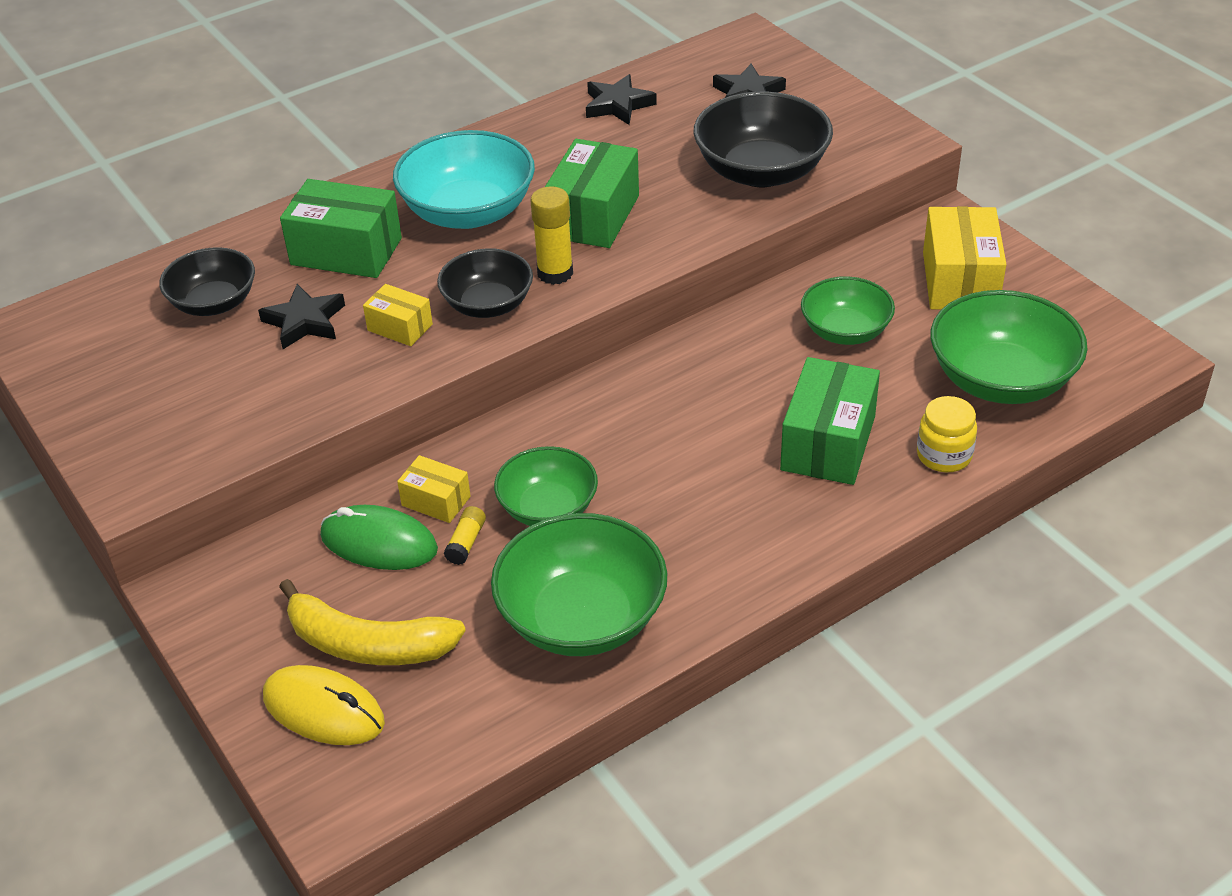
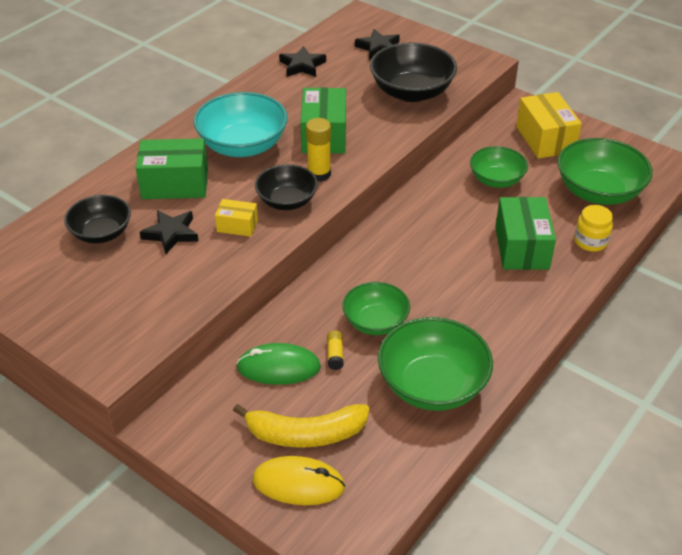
camera: 20 degrees left, 0 degrees up
(436, 501) = (302, 332): yellow box -> none

